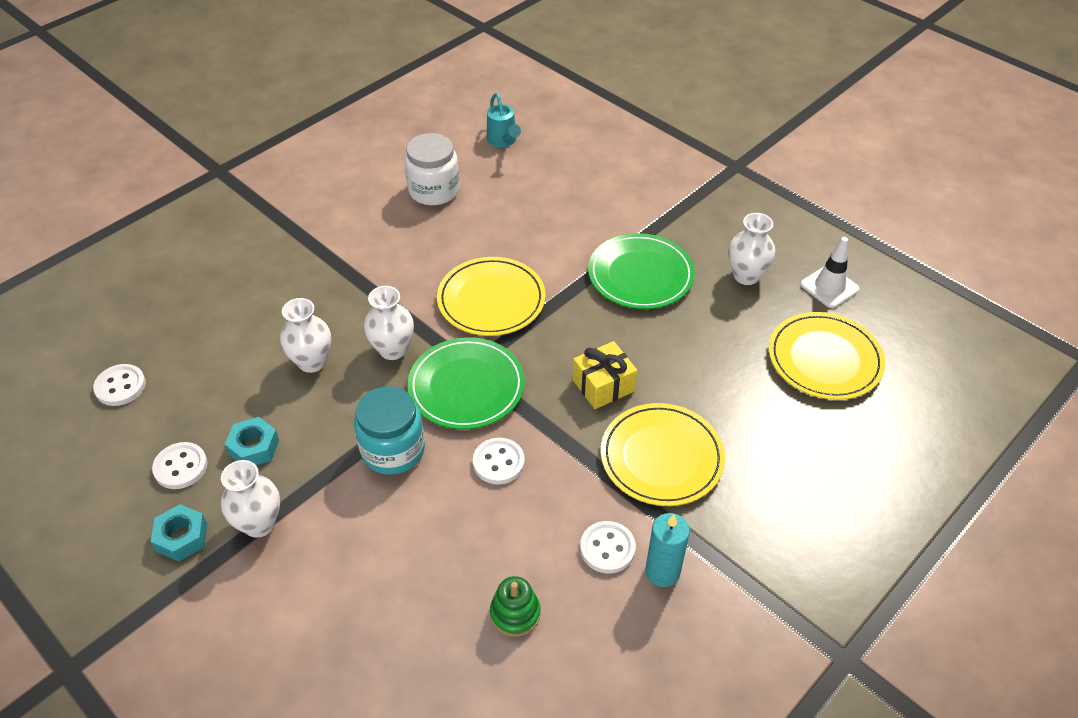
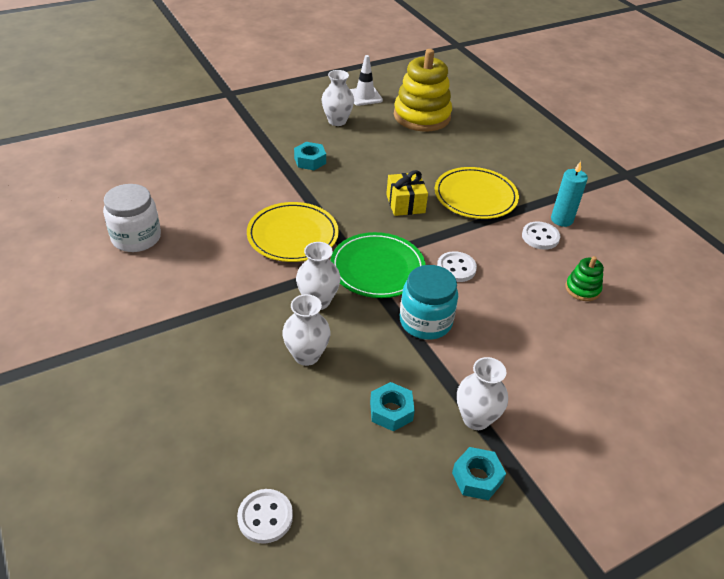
camera: 75 degrees left, 5 degrees down
(180, 467) = (395, 471): white button -> none
(503, 141) = (104, 185): turquoise watering can -> none
(640, 275) = (310, 161): green plate -> turquoise nut
(824, 359) = (422, 116): yellow plate -> yellow stacking toy

